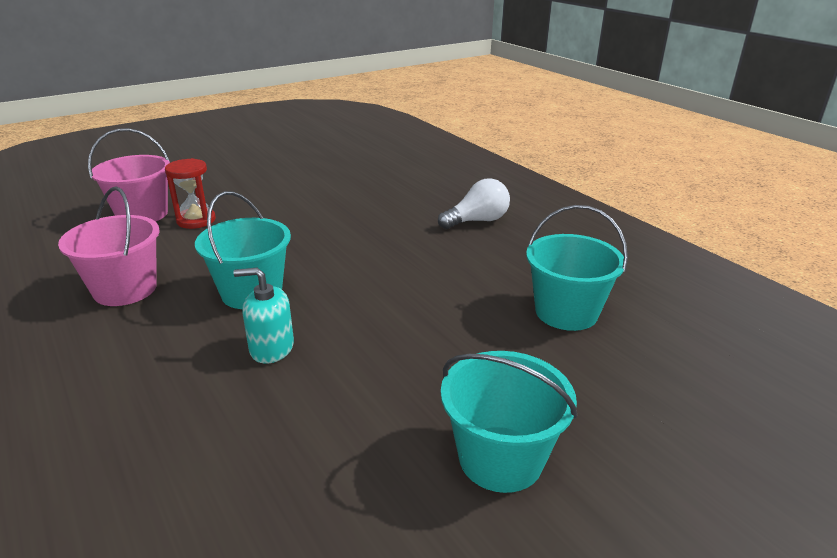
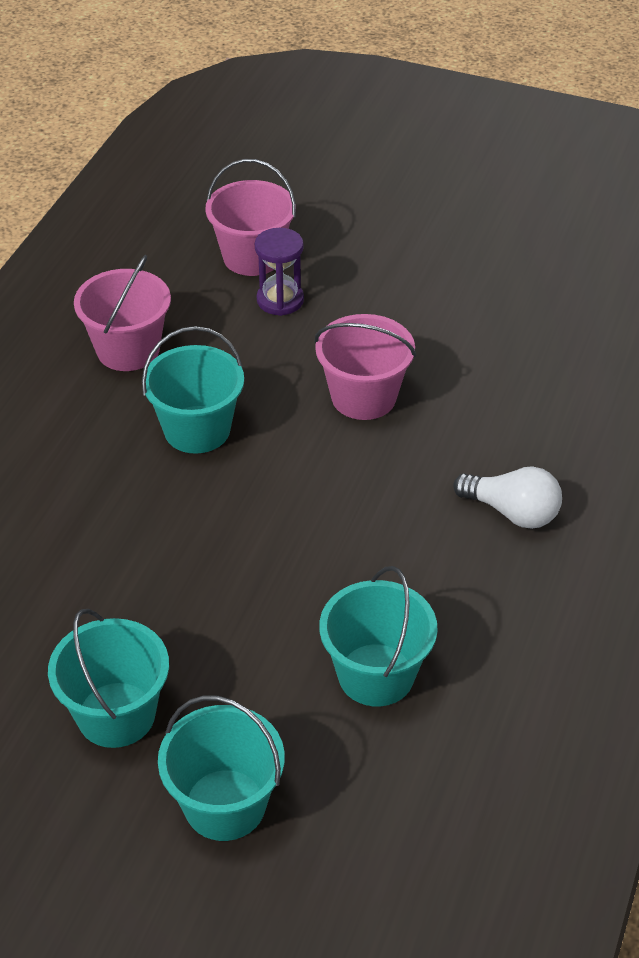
camera: 55 degrees right, 15 degrees up
(196, 220) = (280, 300): red hourglass -> purple hourglass
(271, 348) = (132, 497): turquoise soap dispenser -> none
(323, 227) = (363, 397): none -> pink bucket
(649, 434) = (225, 805): none -> turquoise bucket

